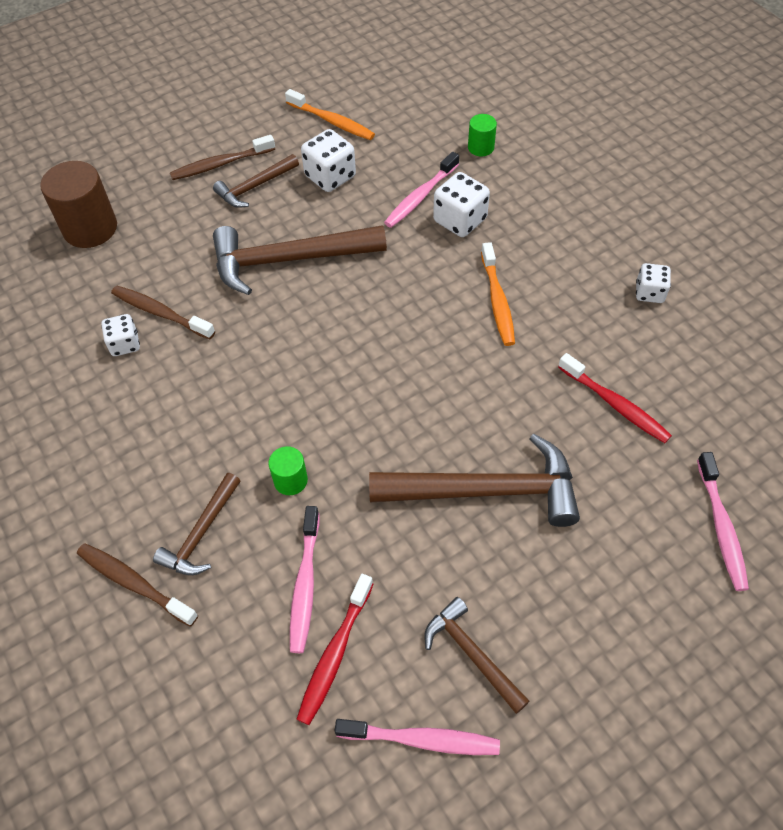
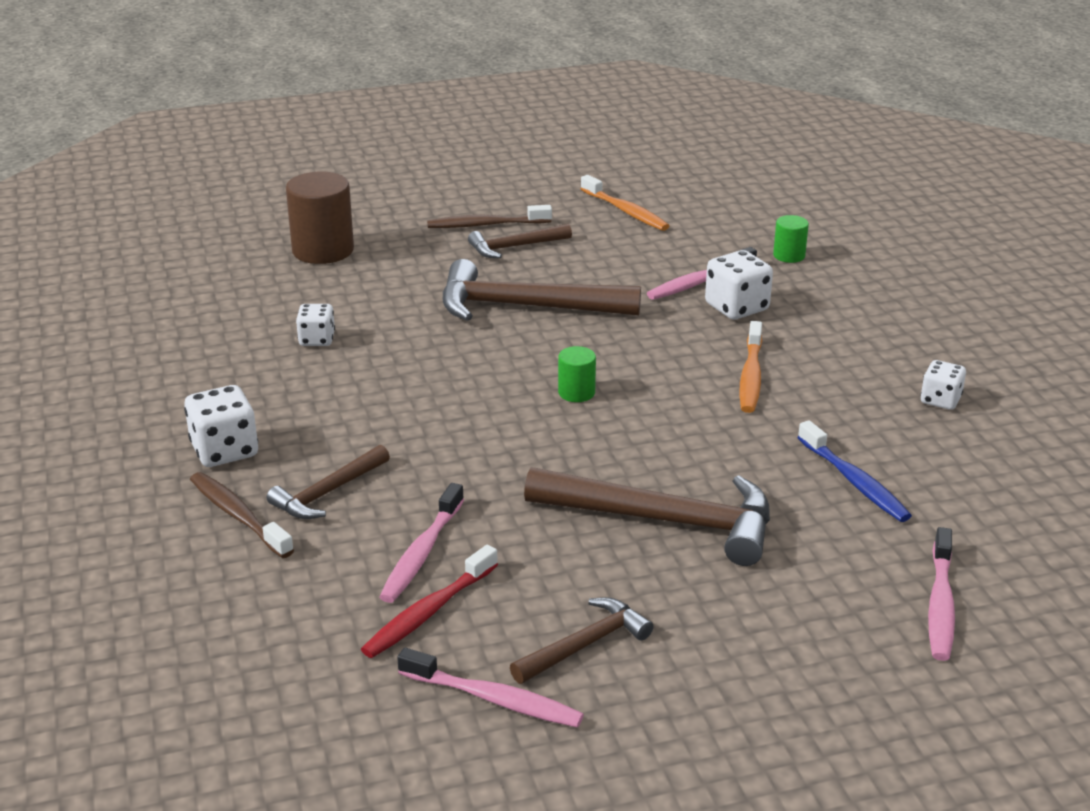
camera: 15 degrees right, 25 degrees down
(160, 313) = (366, 323): brown toothbrush -> none
(290, 480) = (445, 471): green cylinder -> green cylinder (576, 392)
(330, 177) = (603, 252): white dice -> white dice (225, 451)
(471, 654) = (585, 645): brown hammer -> brown hammer turned 75 degrees clockwise
(615, 404) = (854, 481): red toothbrush -> blue toothbrush

